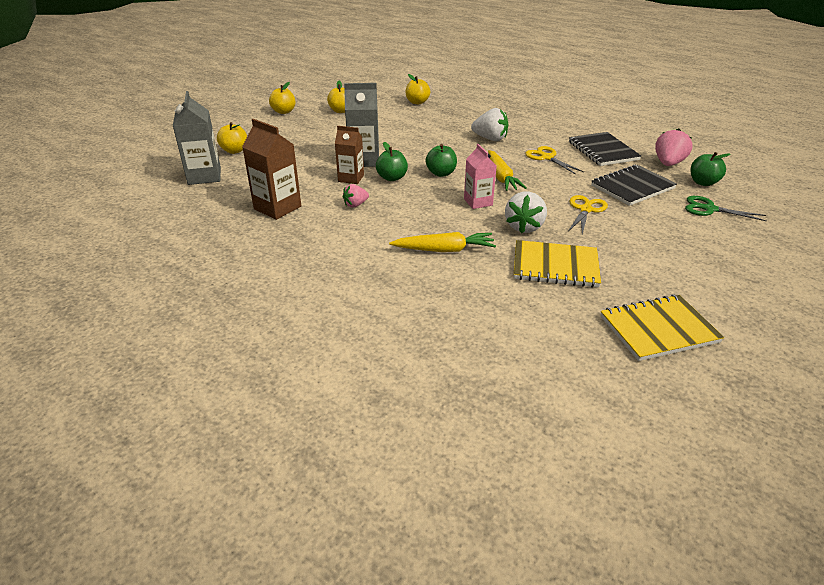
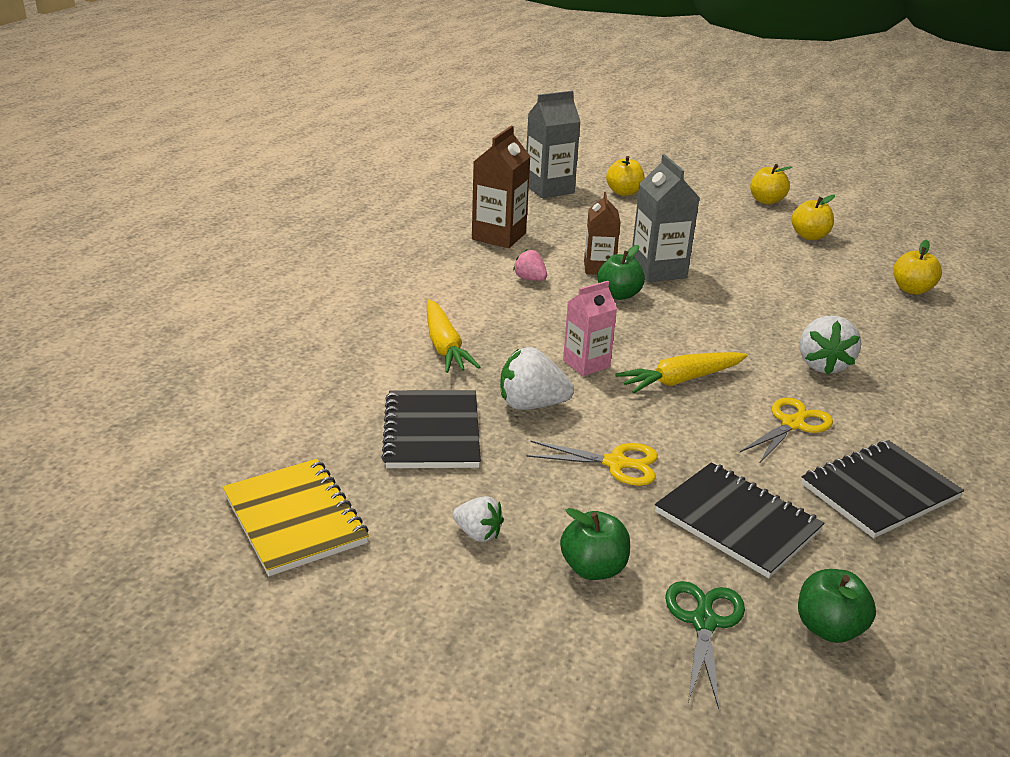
camera: 75 degrees right, 5 degrees down
(441, 173) = (658, 329): green apple -> green apple (593, 568)
(555, 266) = (432, 432): yellow notebook -> black notebook
(658, 261) = (478, 533): none -> white strawberry
(668, 163) = (890, 582): pink strawberry -> none

